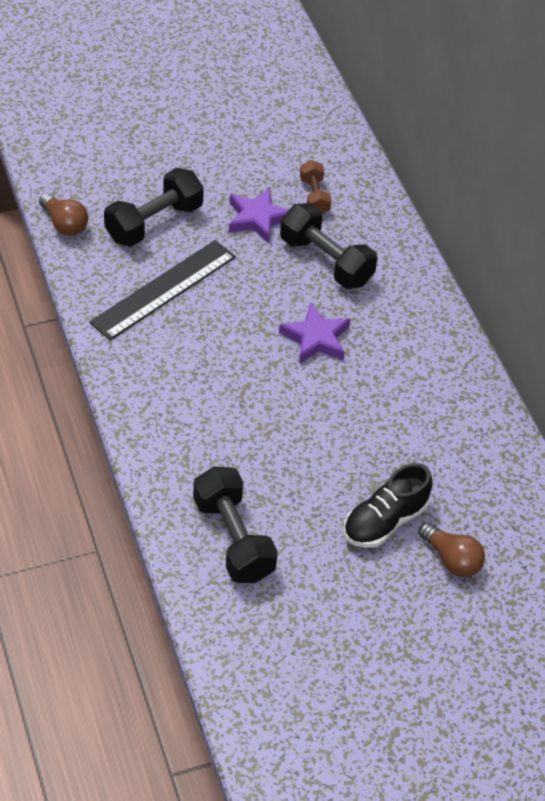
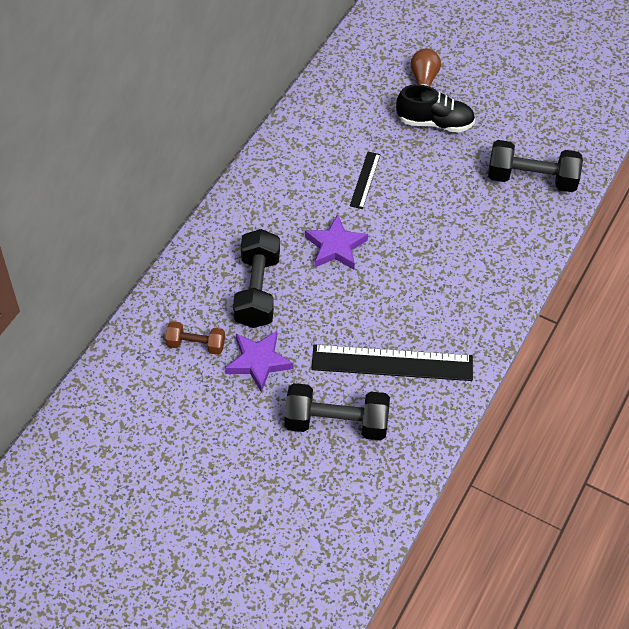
camera: 130 degrees left, 5 degrees up
(64, 224) = (403, 480): brown light bulb -> none
(233, 539) = (531, 179): black dumbbell -> black dumbbell turned 75 degrees clockwise
(314, 196) = (196, 344): brown dumbbell -> brown dumbbell turned 60 degrees clockwise
(368, 413) = (365, 180): none -> black ruler

